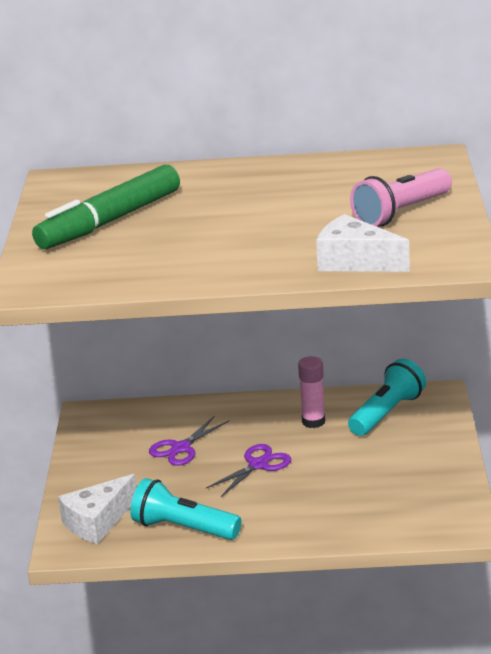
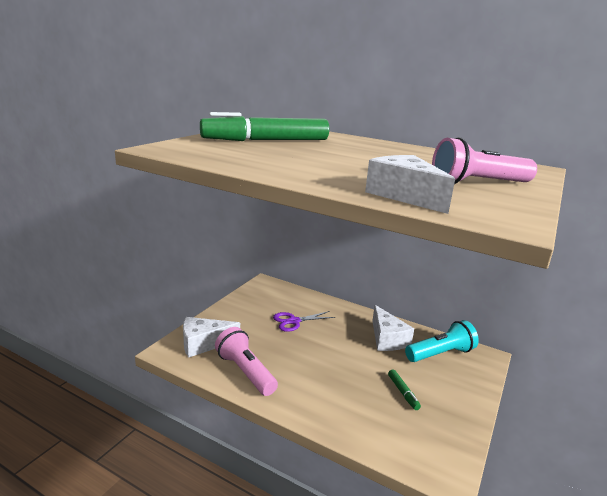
camera: 25 degrees right, 5 degrees down
(183, 528) = (245, 372): turquoise flashlight -> pink flashlight
(258, 465) = (329, 351): purple scissors -> none
(313, 421) = (387, 339): pink glue stick -> white cheese
(374, 473) = (403, 393): none -> green marker

